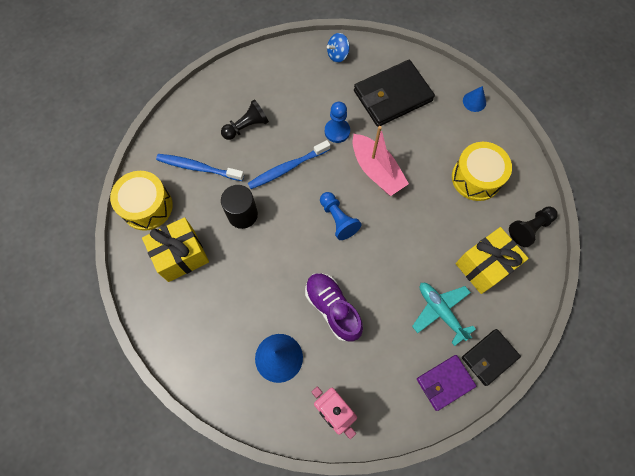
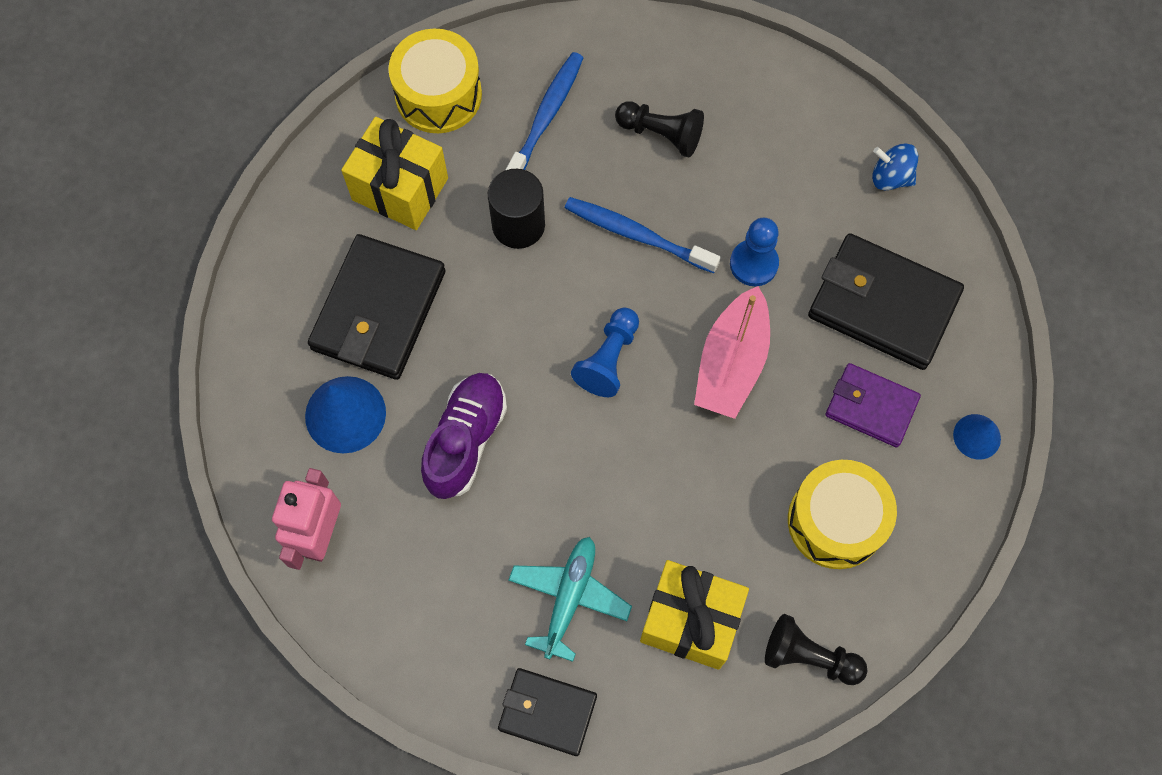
camera: 55 degrees right, 0 degrees up
(198, 168) = (545, 117): blue toothbrush -> blue toothbrush turned 45 degrees clockwise
(236, 306) = (379, 310): none -> black wallet
(445, 382) = (464, 668): purple wallet -> purple wallet (871, 407)

